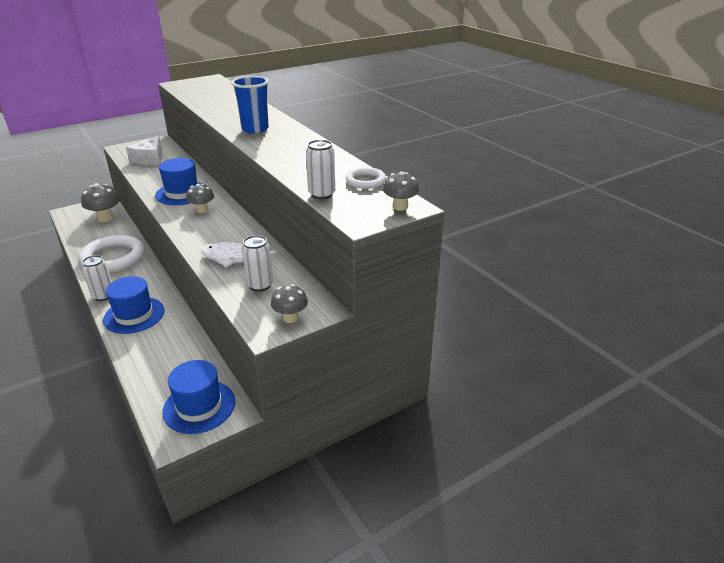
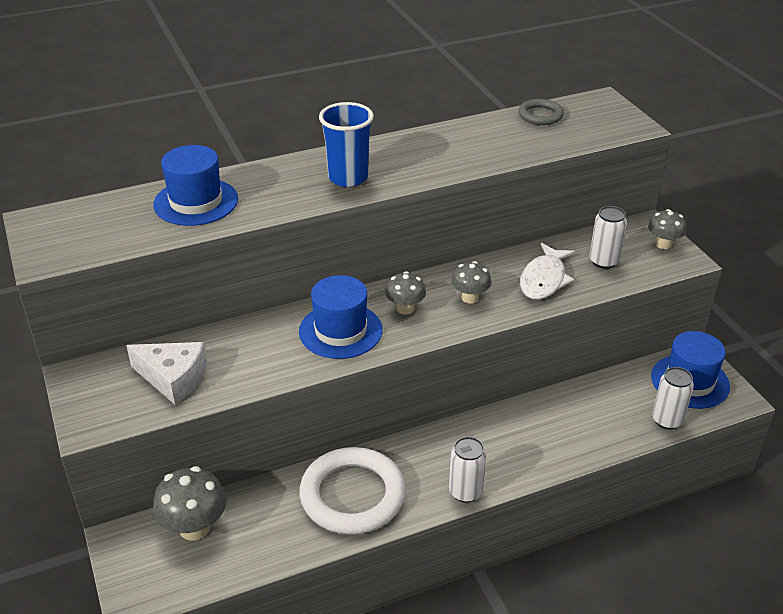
camera: 80 degrees left, 5 degrees up
(134, 315) = (519, 451): blue hat -> blue hat (196, 202)
(321, 194) = (572, 141): white can -> white can (667, 420)
(365, 181) = (540, 115): white ring -> grey ring
(400, 207) = (603, 104): grey mushroom -> grey mushroom (470, 298)

